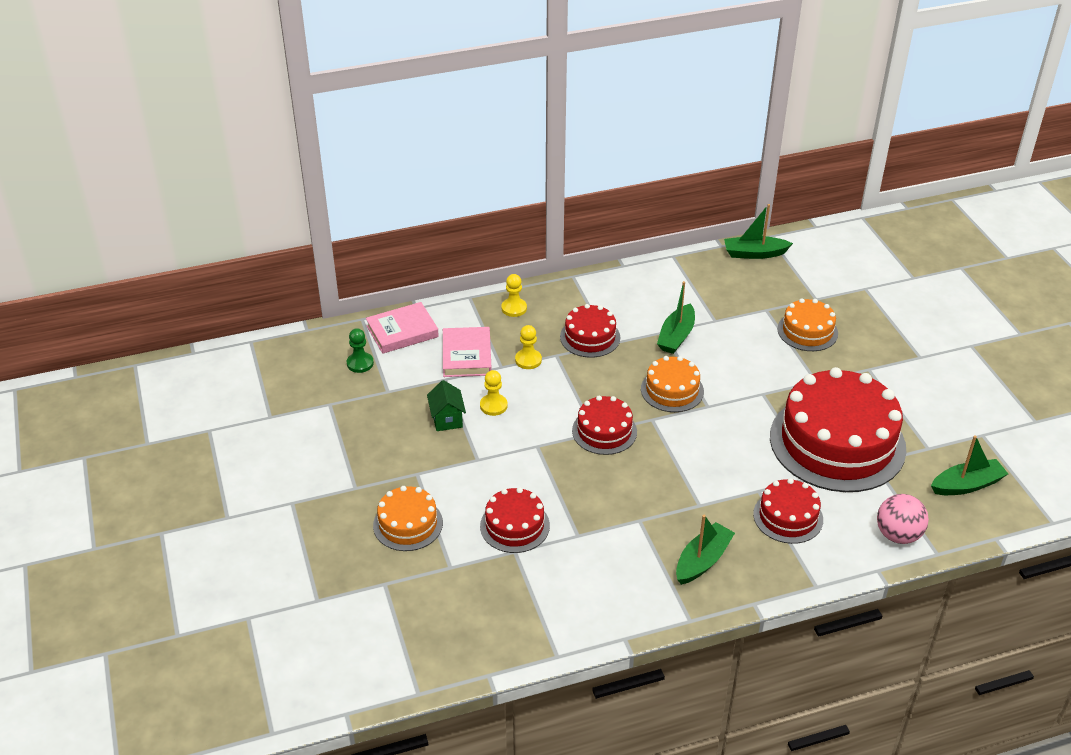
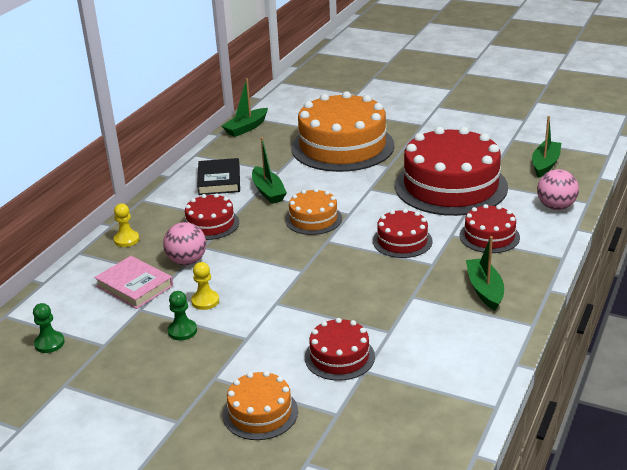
camera: 45 degrees left, 10 degrees down
(402, 331) = (55, 303): pink book -> none
(447, 419) = (182, 331): green house -> green pawn
(528, 360) = (187, 261): yellow pawn -> pink ball
(604, 431) = (307, 266): red cake -> red cake (402, 241)
(655, 297) = (219, 180): none -> black book
(807, 331) = (342, 146): orange cake -> orange cake, size x2.05

